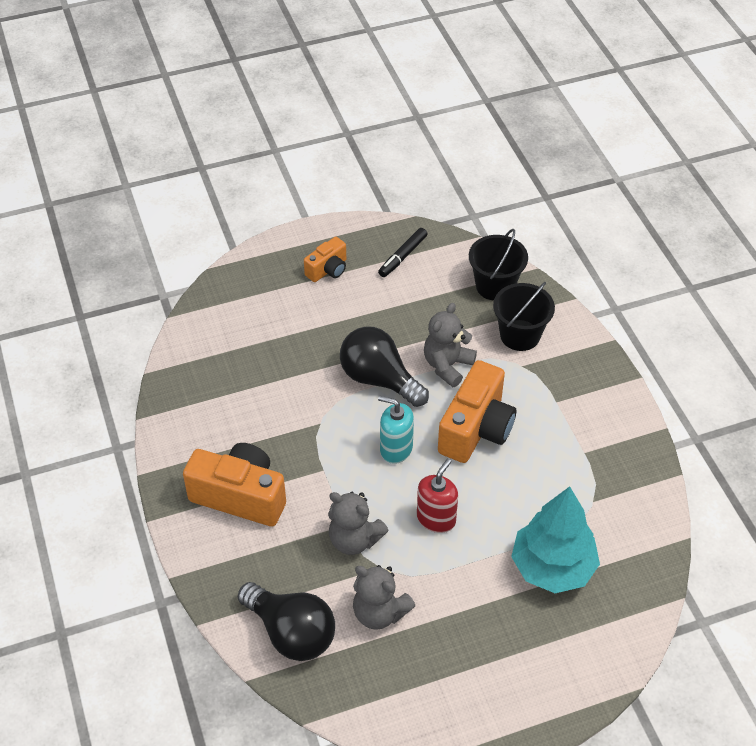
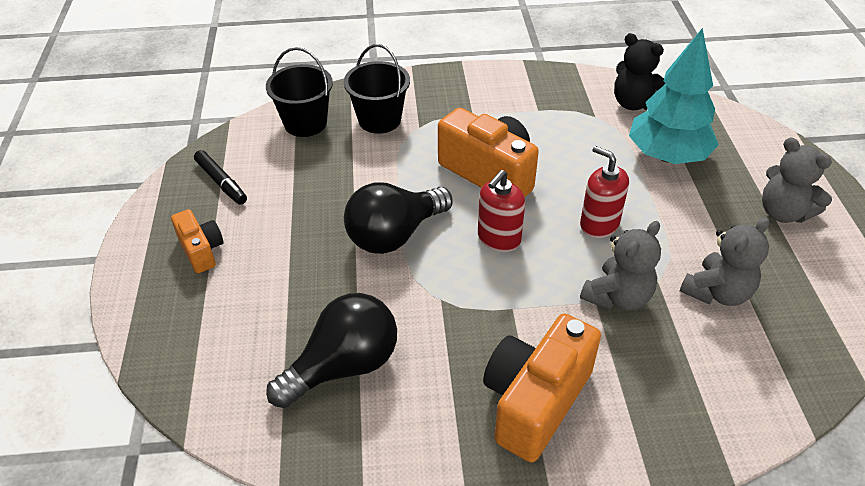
camera: 75 degrees left, 5 degrees down
(291, 633) = (745, 379): black light bulb -> black light bulb (344, 366)
(396, 449) = (498, 239): turquoise soap dispenser -> red soap dispenser
(447, 365) = (397, 177): grey teddy bear -> grey teddy bear (783, 212)
(629, 533) = (634, 103): none -> black teddy bear

